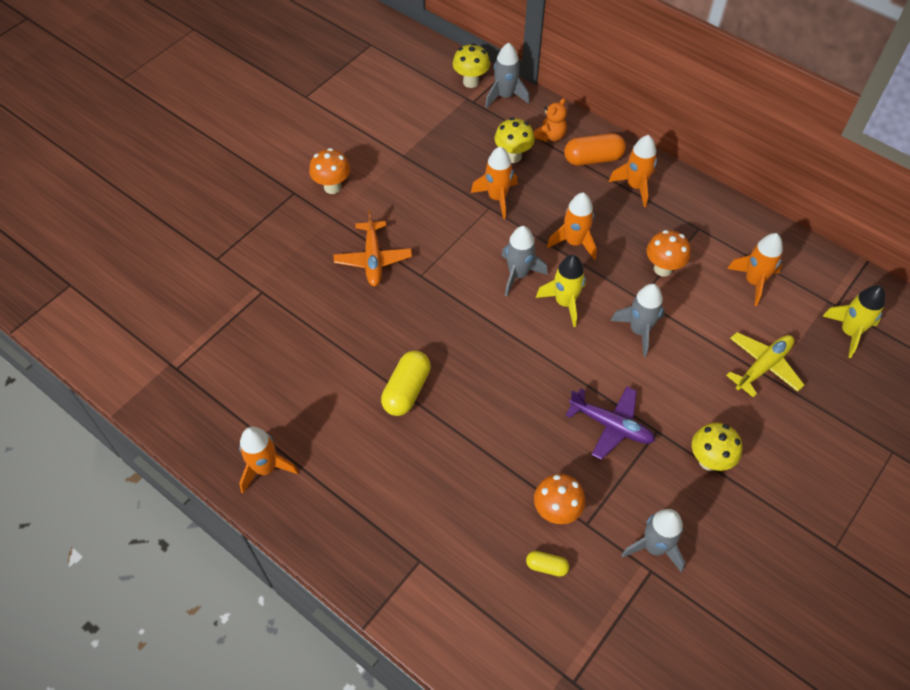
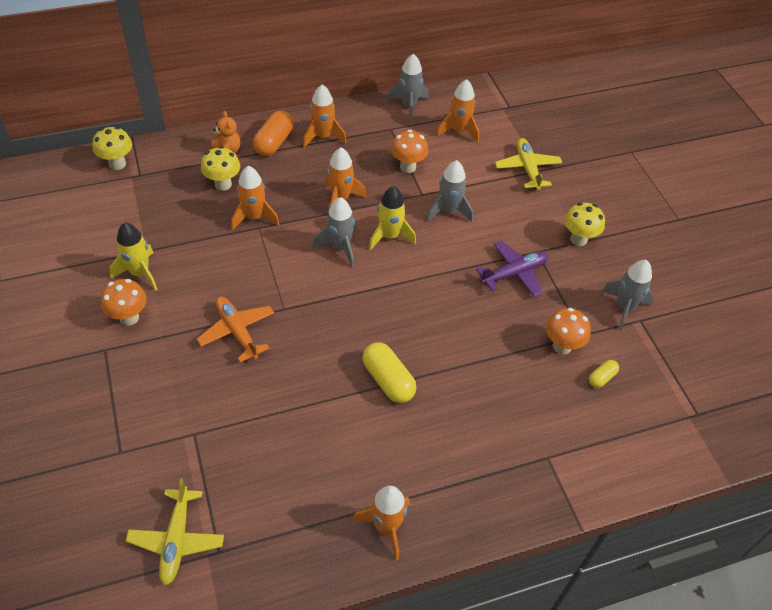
camera: 60 degrees left, 5 degrees down
(169, 337) = (176, 540): none -> yellow plane
(373, 259) = (237, 331): orange plane -> orange plane turned 150 degrees counterclockwise
(505, 96) = (157, 153): grey rocket -> grey rocket (408, 105)
(849, 332) = (534, 114): yellow rocket -> yellow rocket (140, 273)

